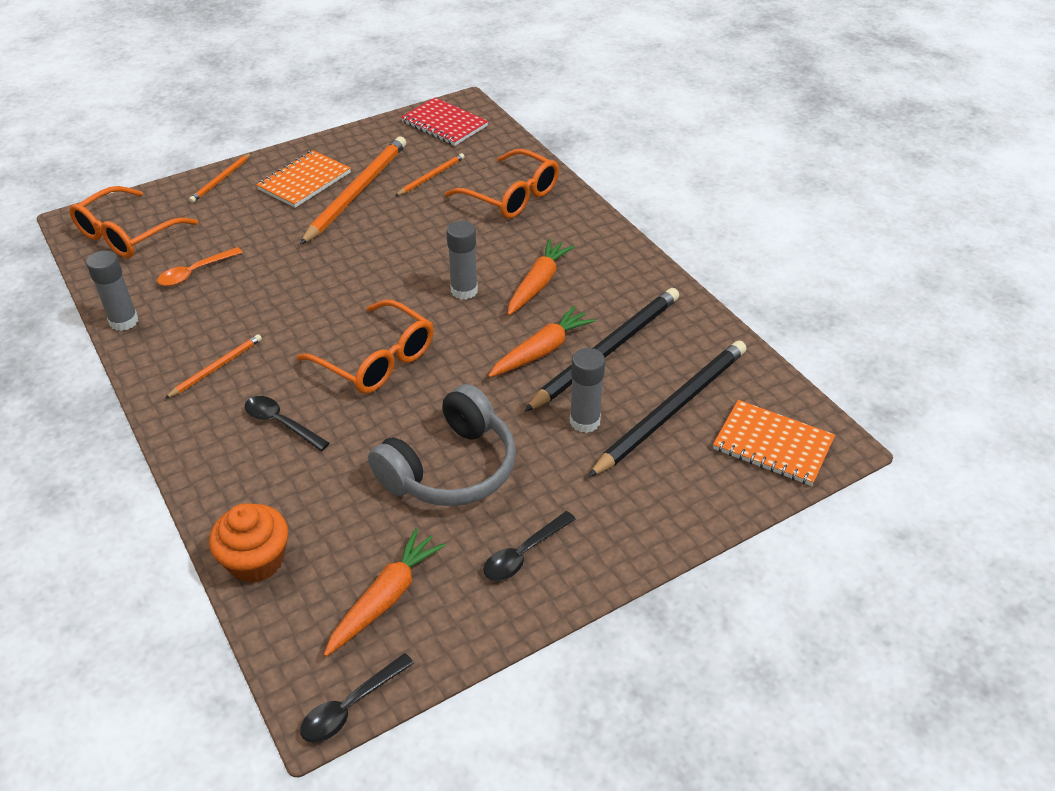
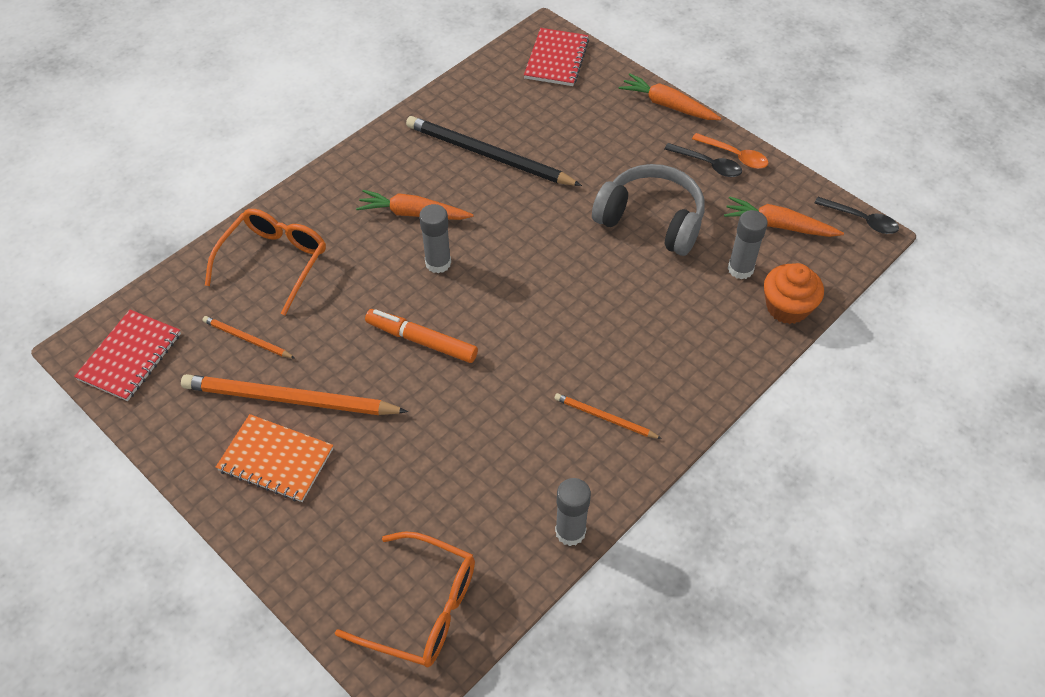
camera: 105 degrees left, 10 degrees up
(195, 272) = (472, 500): orange spoon -> orange spoon (734, 155)
(221, 179) = (287, 553): orange pencil -> none
(281, 423) = (651, 342): black spoon -> none
(375, 267) = (421, 340): none -> orange marker
(377, 360) = (551, 300): orange glasses -> none
(542, 350) = (501, 194): orange carrot -> orange carrot (667, 105)
(584, 421) = (572, 155): grey glue stick -> grey glue stick (740, 269)
(672, 409) = (541, 111): black pencil -> none
(772, 445) = (556, 59): orange notebook -> red notebook

